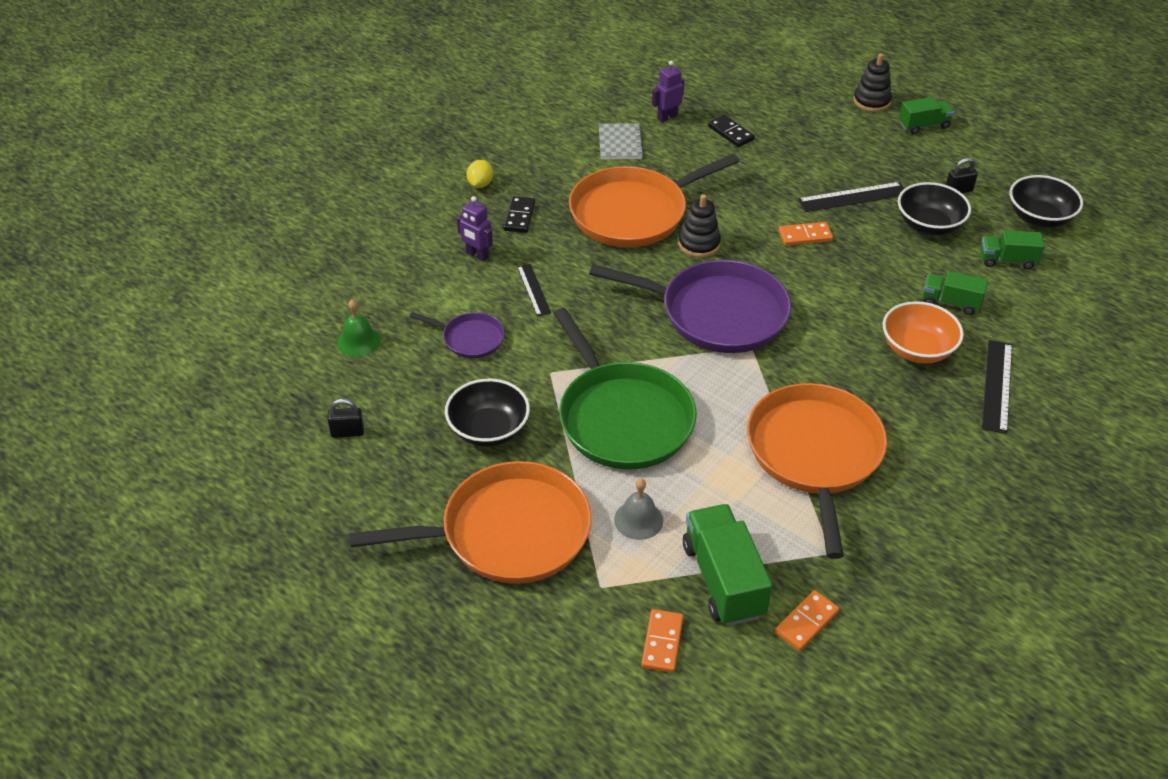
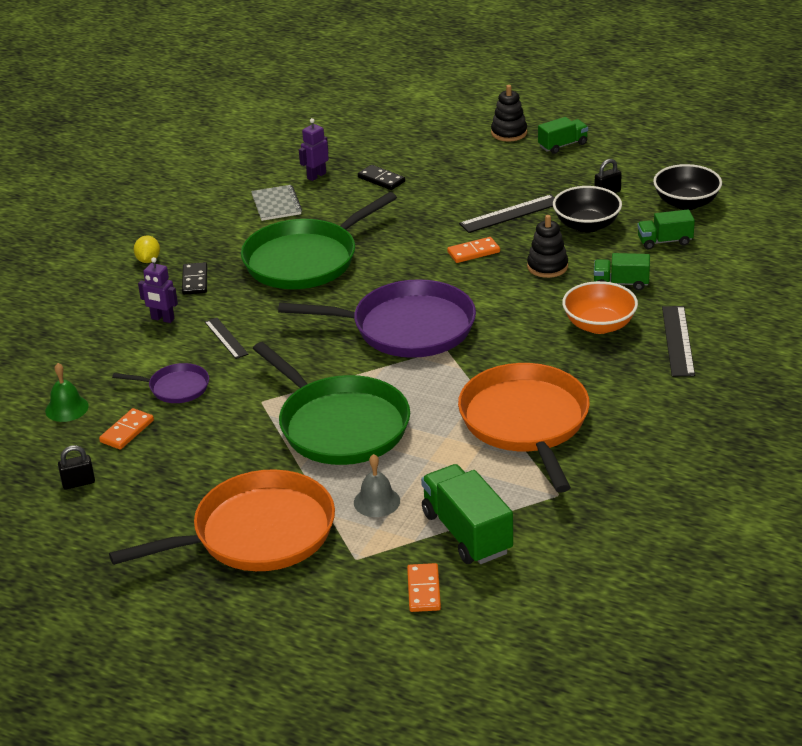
camera: 10 degrees left, 10 degrees down
(488, 430) = (215, 457): black bowl -> none
(633, 213) = (305, 260): orange pan -> green pan
(699, 244) = (375, 275): black stacking toy -> black stacking toy (547, 266)
(806, 622) = (550, 550): orange domino -> orange domino (127, 431)

